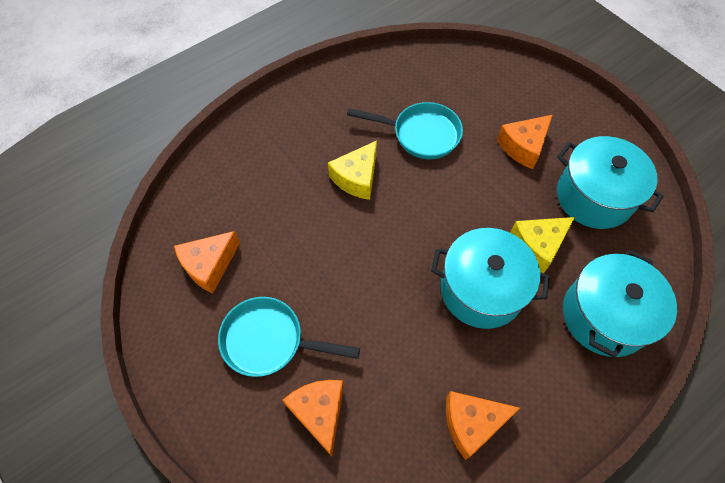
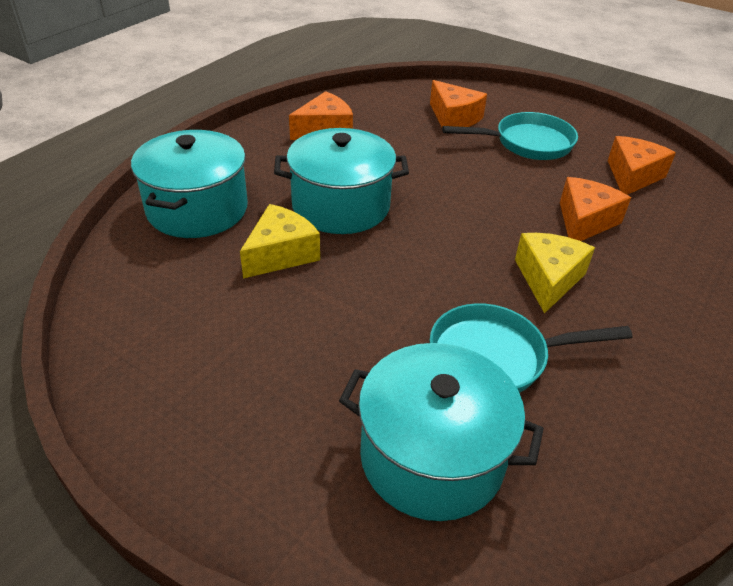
camera: 160 degrees right, 20 degrees down
(523, 147) = (321, 376): orange cheese -> orange cheese (584, 221)
(594, 197) = (200, 325): turquoise pot -> turquoise pot (432, 457)

